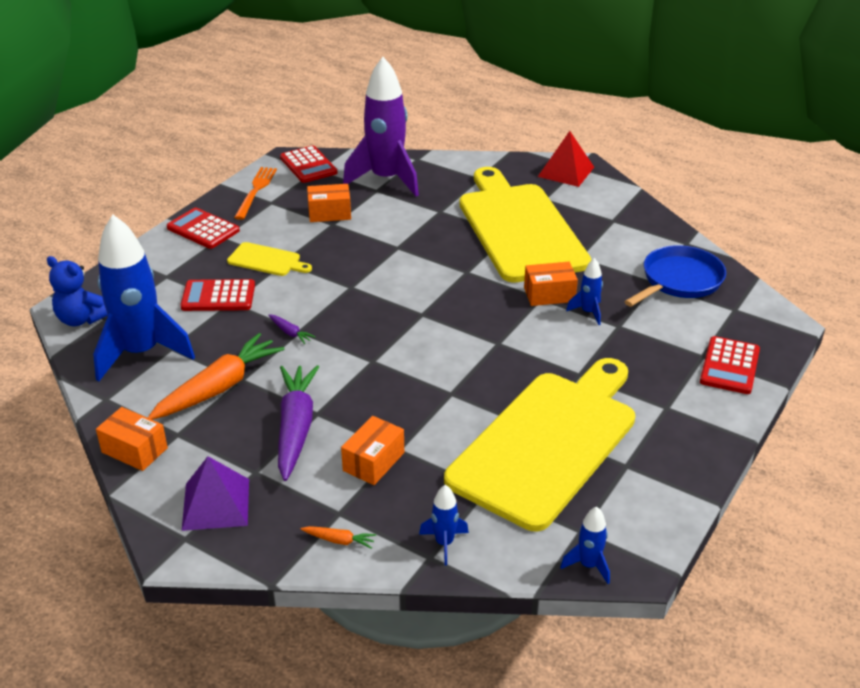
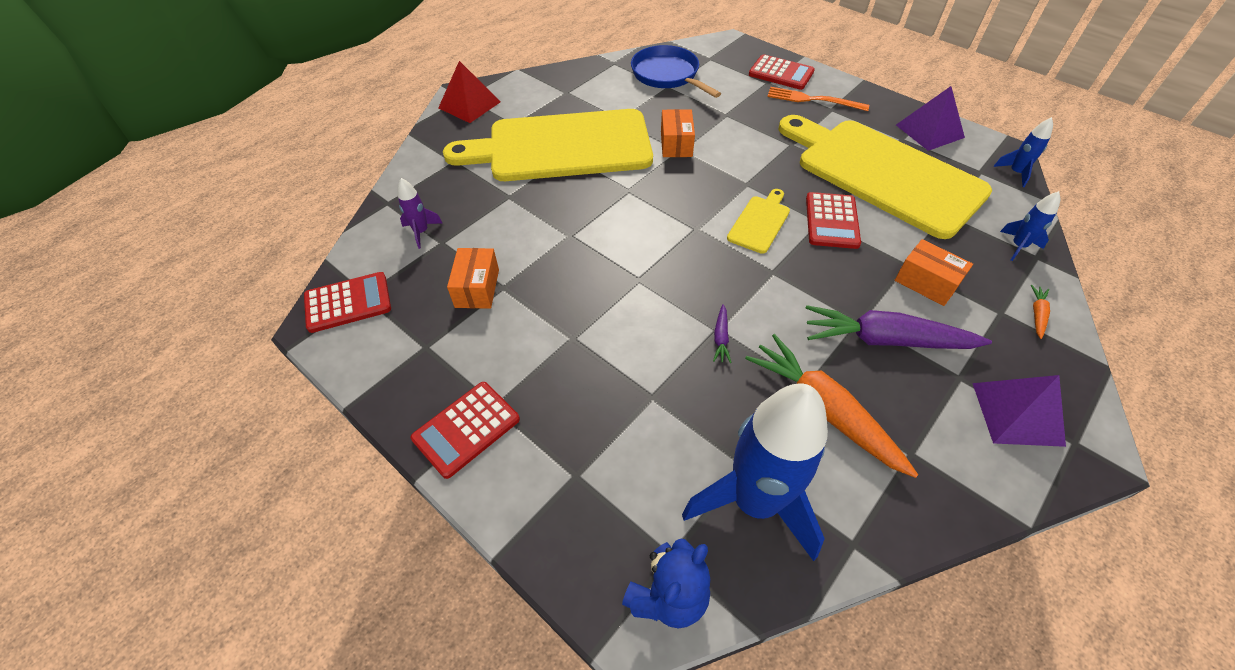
camera: 80 degrees left, 15 degrees up
(134, 450) = (948, 501): orange box -> none
(218, 296) = (637, 410): red calculator -> red calculator (832, 221)
(256, 191) = (388, 363): orange fork -> orange fork (813, 100)
(267, 260) = (566, 355): yellow cutting board -> yellow cutting board (760, 222)
(290, 333) = (721, 338): purple carrot -> purple carrot turned 135 degrees clockwise
(386, 179) = (421, 232): purple rocket -> purple rocket, size x0.43
(588, 312) = (706, 127): blue rocket -> none
(653, 492) = (929, 131): none -> purple pyramid

